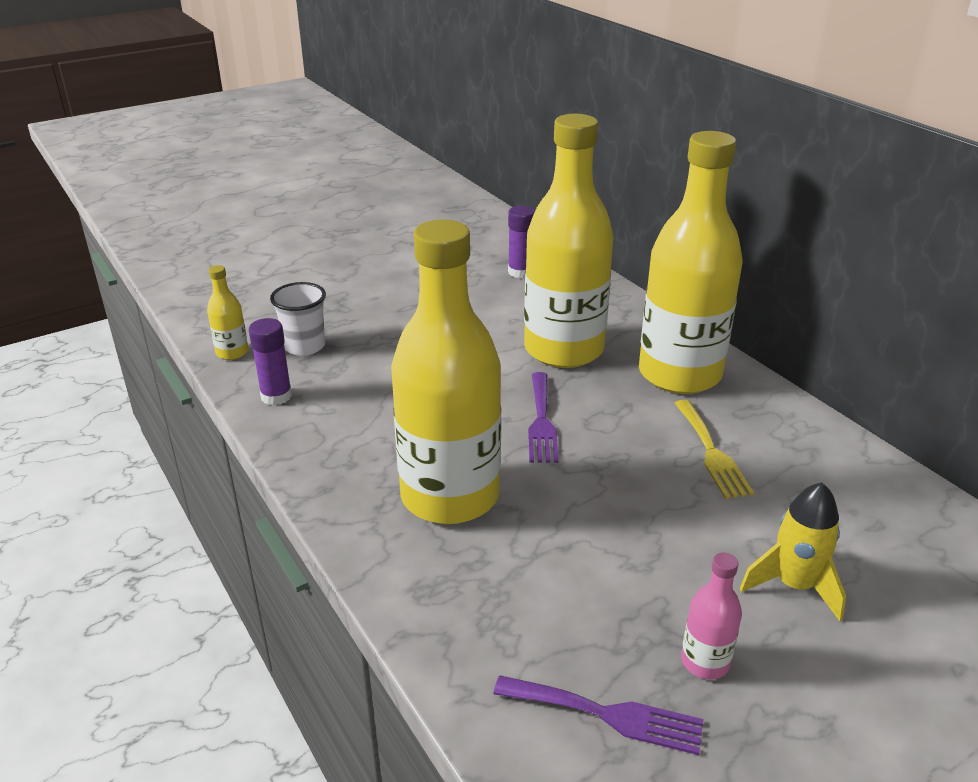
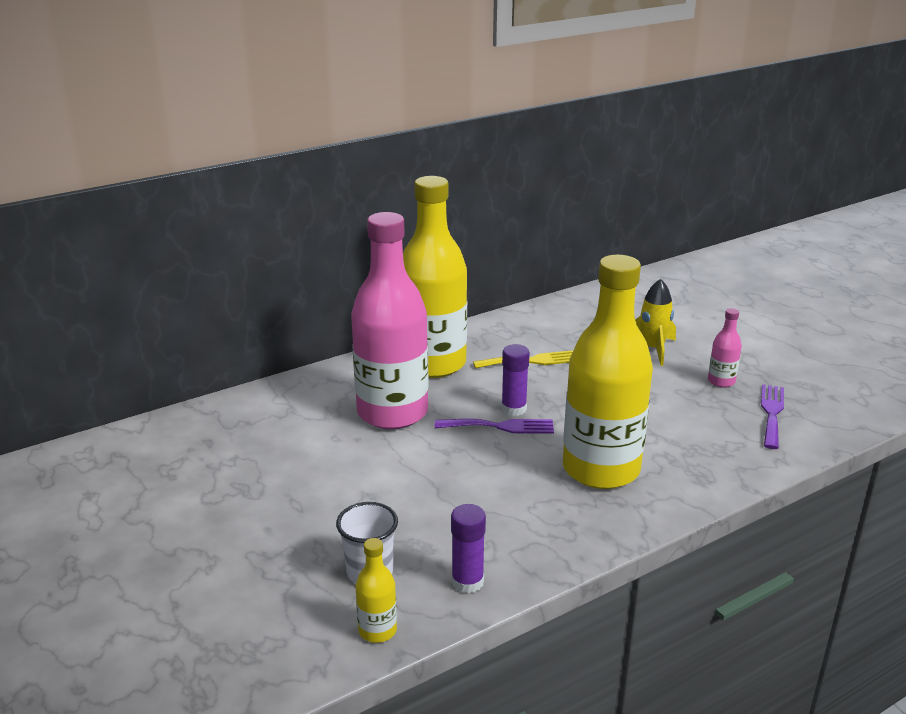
camera: 90 degrees left, 5 degrees down
(520, 272) = (237, 432): purple glue stick -> purple glue stick (514, 409)
(563, 350) = (392, 413): yellow bottle -> pink bottle

